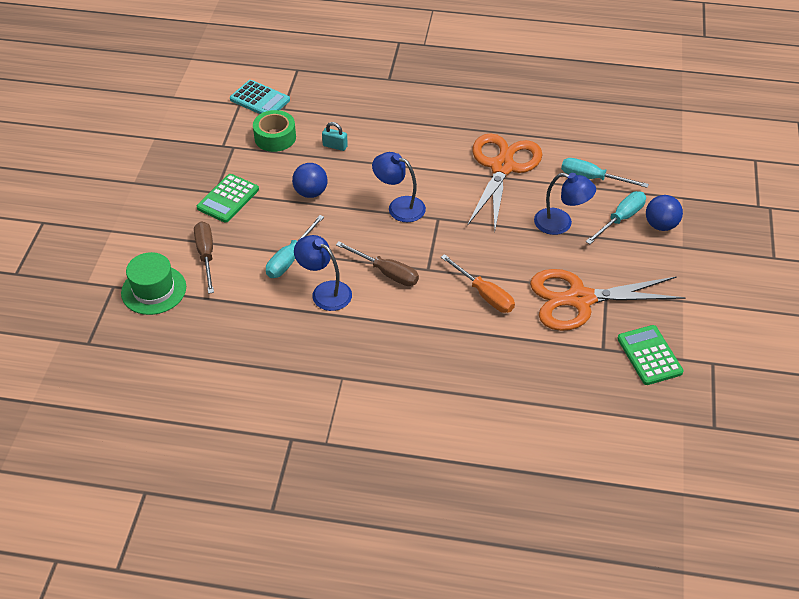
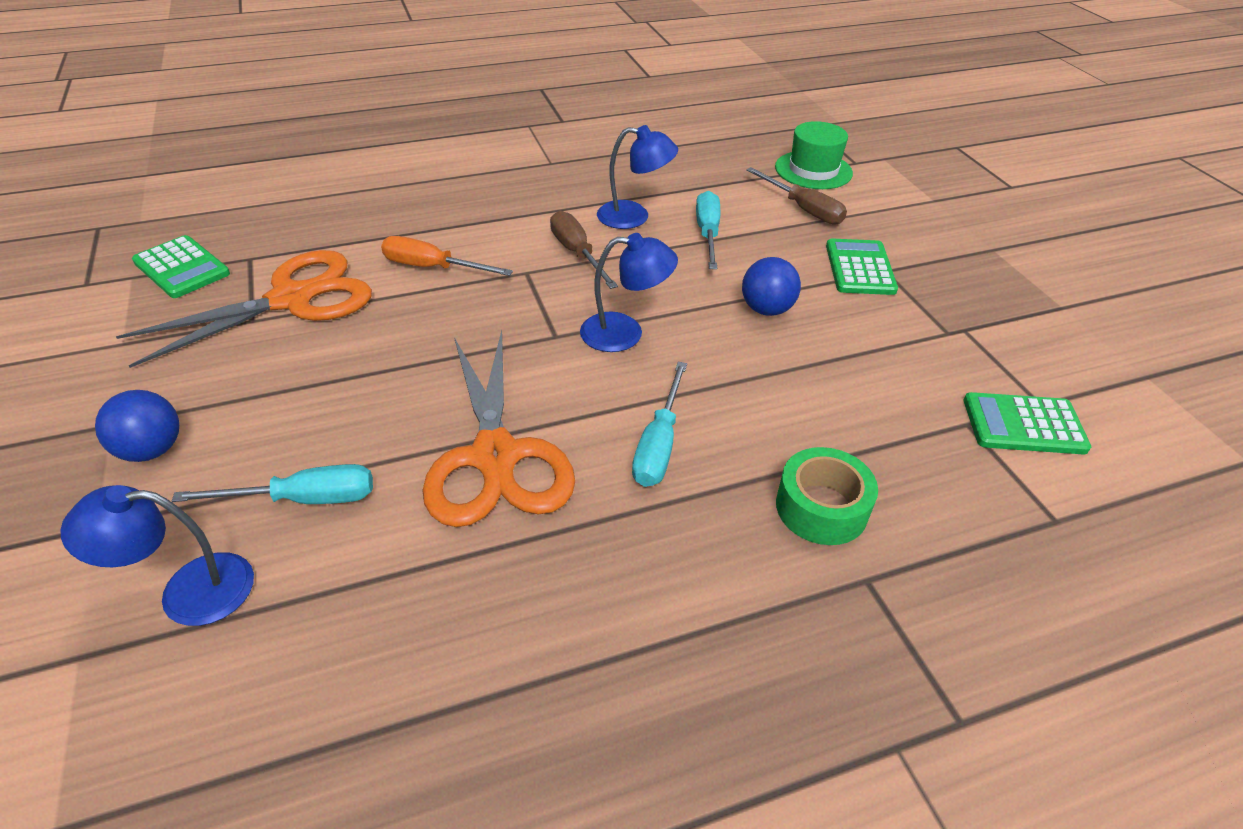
camera: 150 degrees right, 5 degrees down
(260, 100) = (1023, 424): turquoise calculator -> green calculator
(275, 137) = (912, 368): green tape -> green tape (821, 507)
(335, 146) = (809, 389): turquoise padlock -> none
(386, 273) = (577, 253): brown screwdriver -> brown screwdriver turned 60 degrees clockwise
(561, 223) = (348, 392): blue lamp -> blue lamp (188, 591)
(621, 219) = (234, 436): turquoise screwdriver -> turquoise screwdriver (659, 444)

